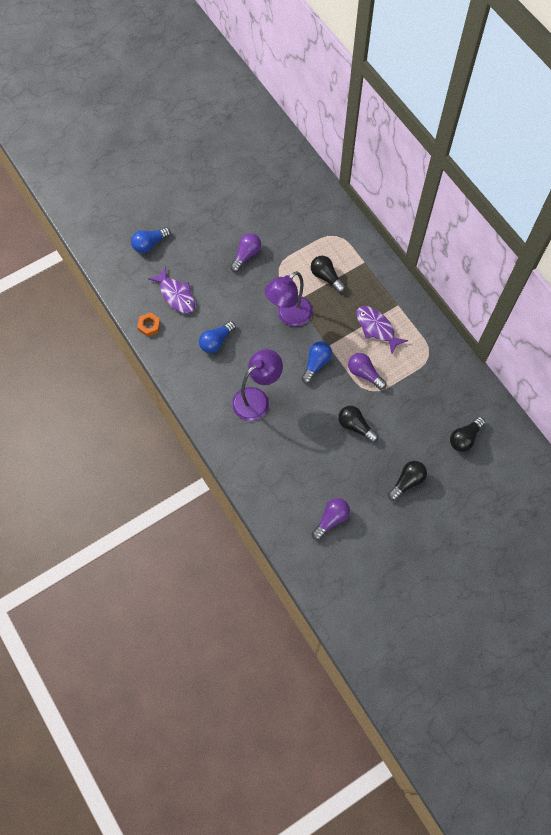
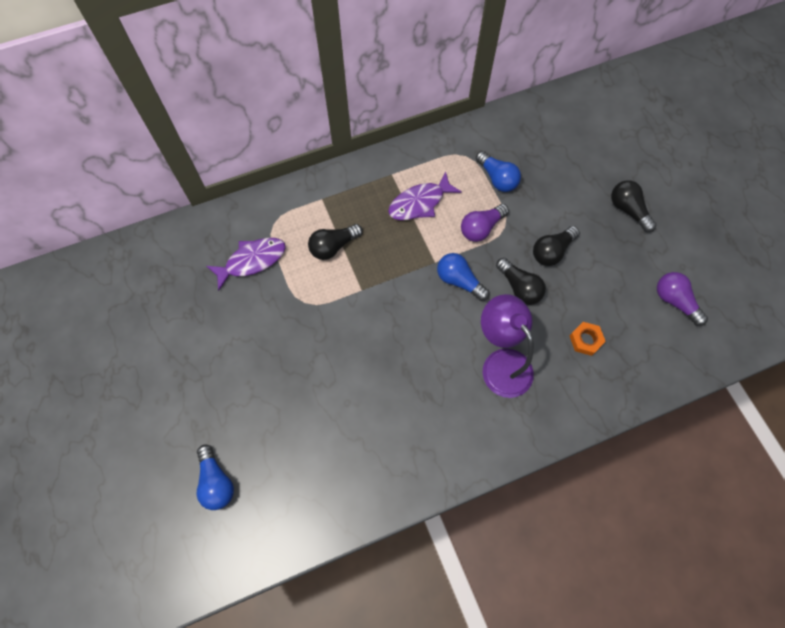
camera: 80 degrees left, 0 degrees up
(149, 326) = (361, 501): orange nut -> orange nut (585, 340)
(176, 295) = (316, 452): purple fish -> purple fish (252, 261)
(216, 341) = (404, 404): blue light bulb -> blue light bulb (497, 178)
(246, 255) = (274, 342): purple light bulb -> none
(289, 316) = (382, 302): purple lamp -> none
(464, 438) = (576, 142): black light bulb -> black light bulb (519, 287)

